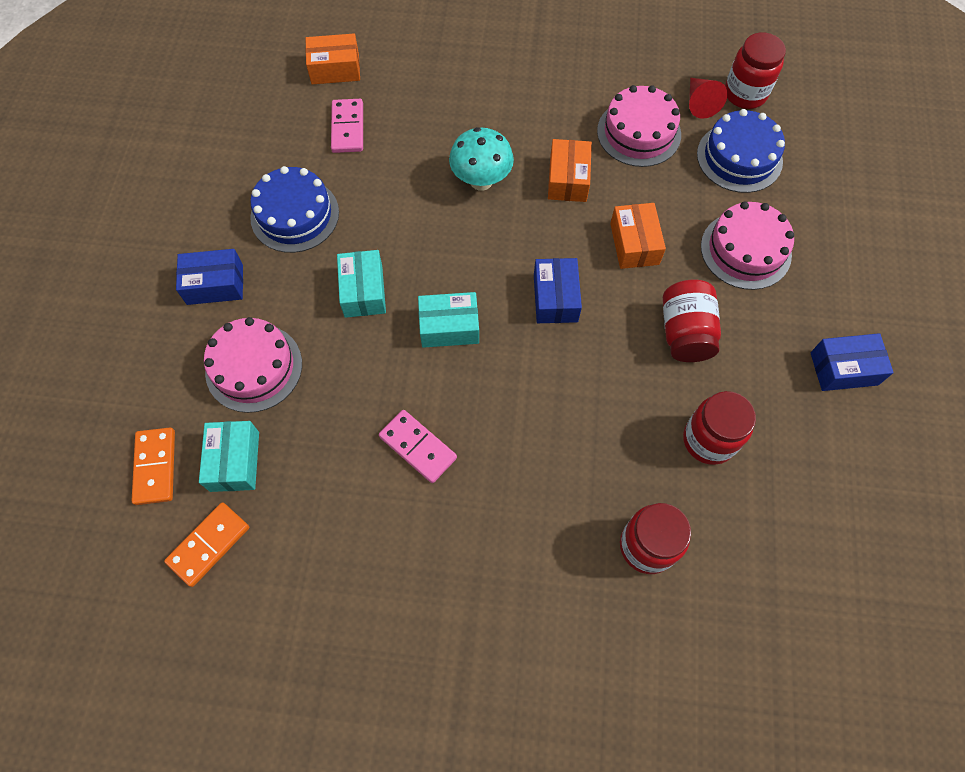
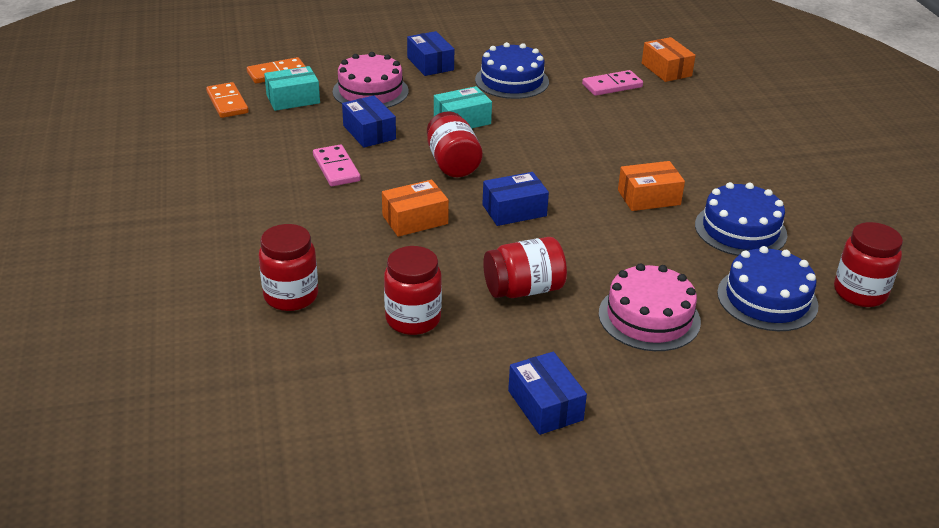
camera: 70 degrees right, 30 degrees down
(209, 545) = (227, 103): orange domino -> orange domino turned 45 degrees clockwise
(351, 393) = (369, 132): none -> blue box
(417, 447) = (336, 168): pink domino -> pink domino turned 45 degrees counterclockwise
(449, 327) = (453, 163): turquoise box -> red jar
(481, 181) = (610, 154): turquoise mushroom -> none
(634, 244) = (604, 245): orange box -> orange box (415, 219)
(639, 133) = (740, 229): pink cake -> blue cake
(700, 103) = (816, 263): red cone -> none

